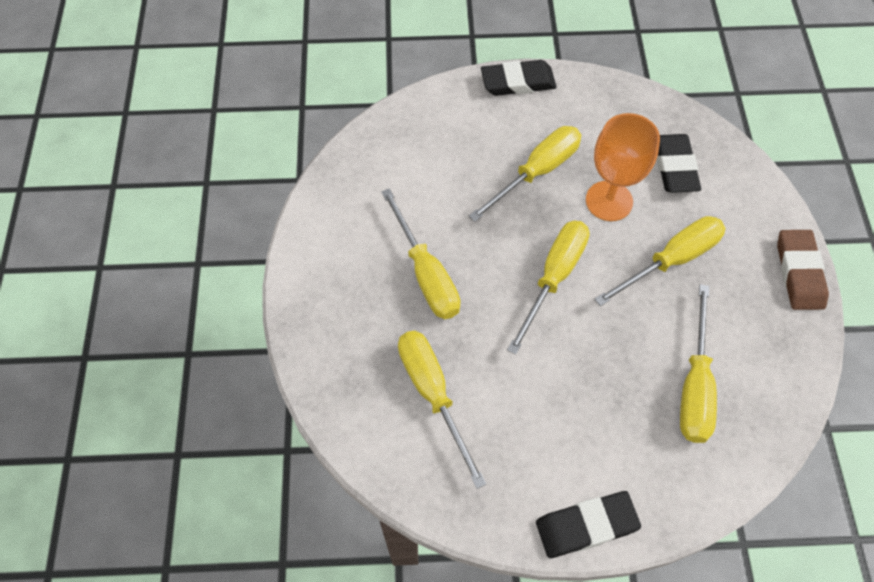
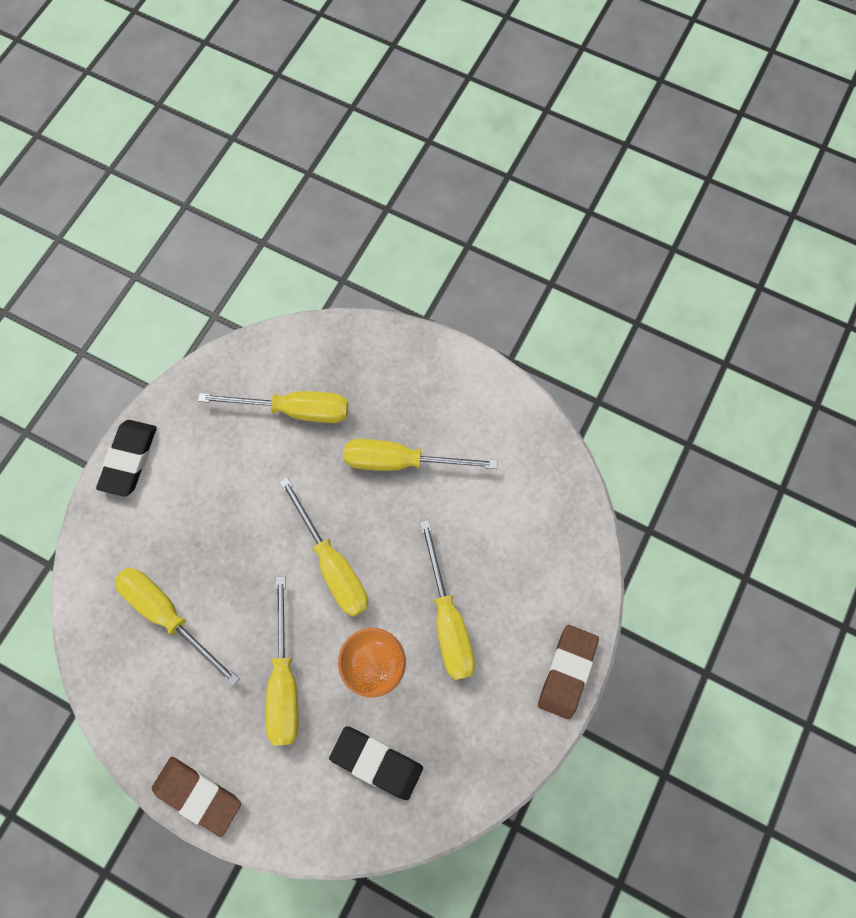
camera: 120 degrees right, 10 degrees up
(518, 82) = (567, 672): black eraser -> brown eraser

